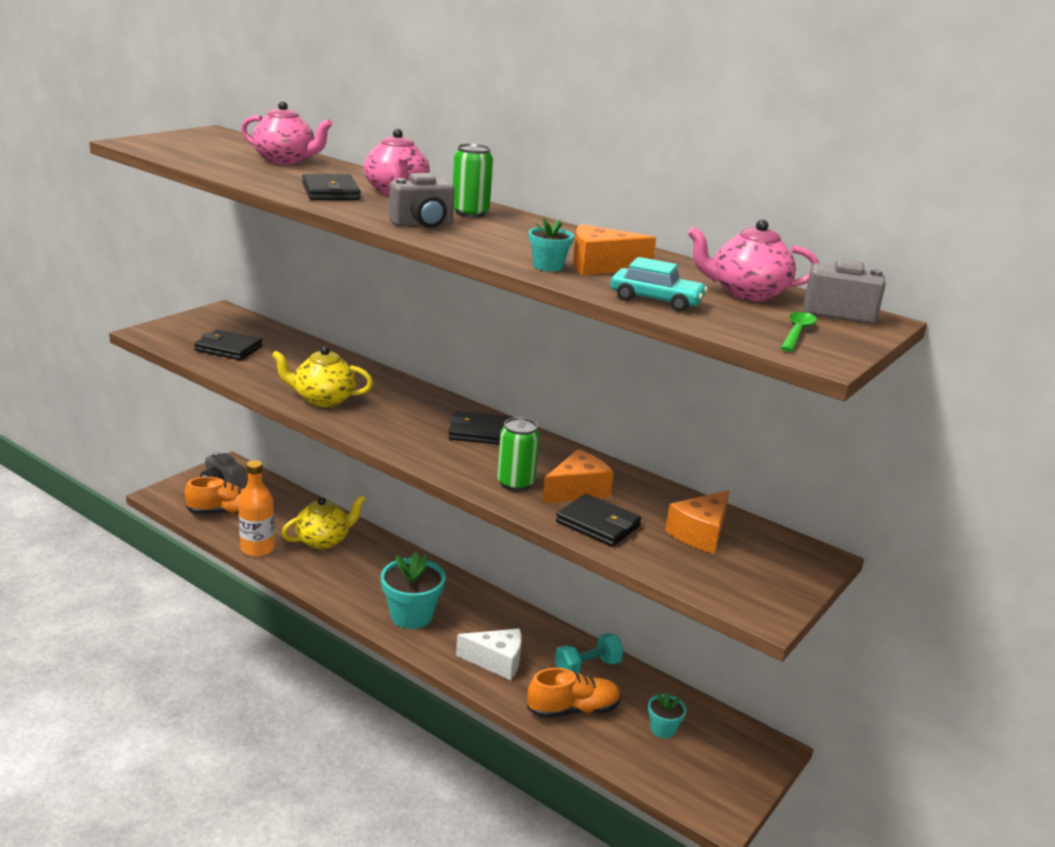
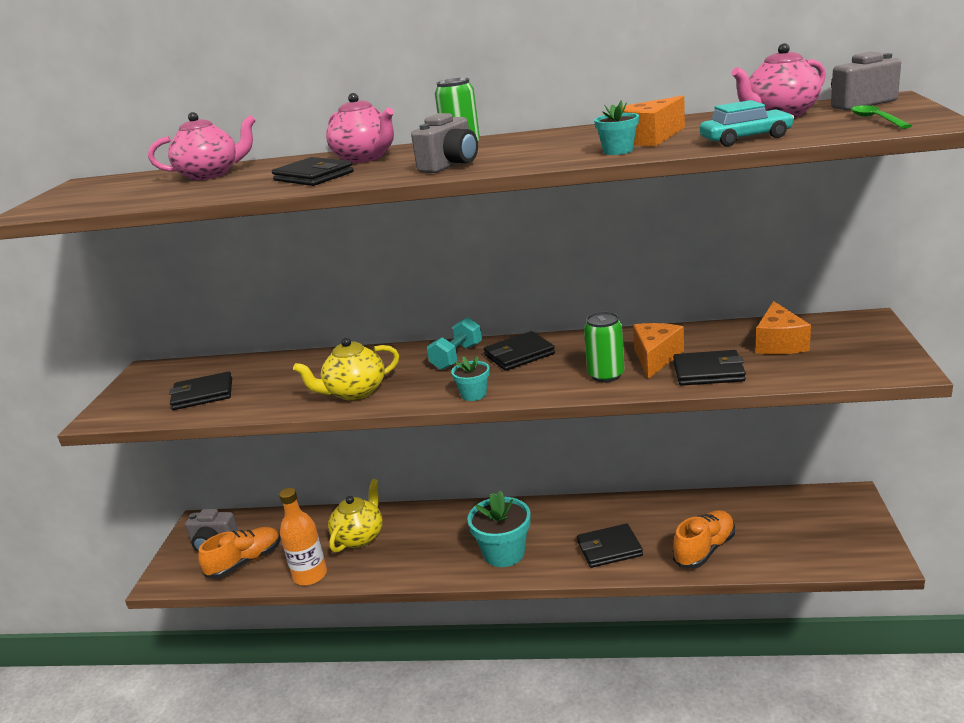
camera: 25 degrees left, 0 degrees up
(496, 661) = (609, 548): white cheese -> black wallet
(587, 667) = (674, 514): turquoise dumbbell -> turquoise dumbbell (457, 357)
(663, 729) = (775, 525): turquoise flower pot -> turquoise flower pot (474, 394)

